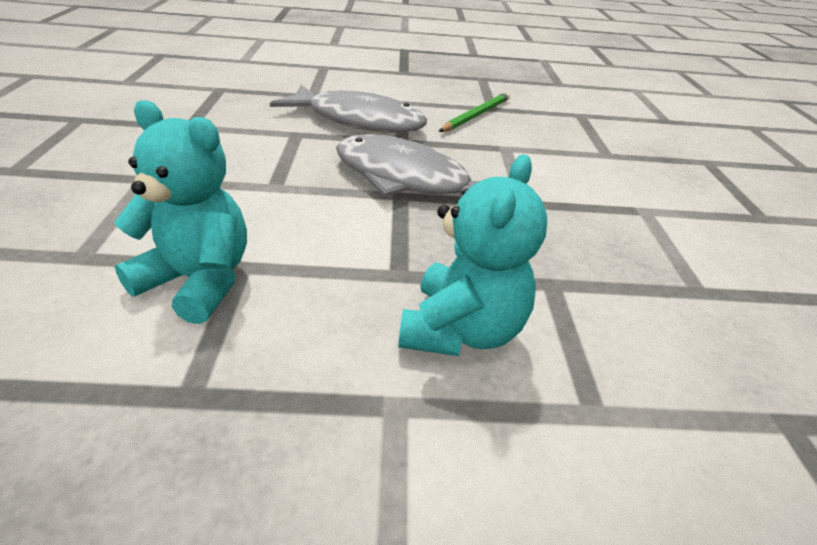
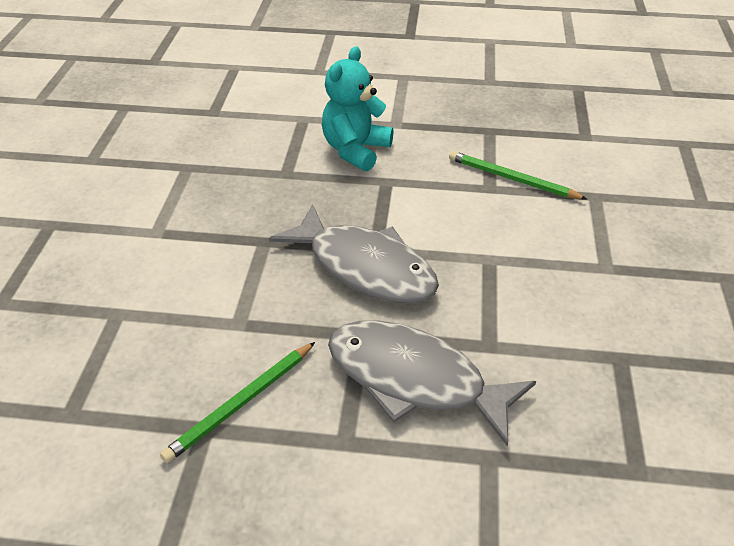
camera: 170 degrees left, 5 degrees up
(198, 281) = (512, 179): turquoise teddy bear -> green pencil

